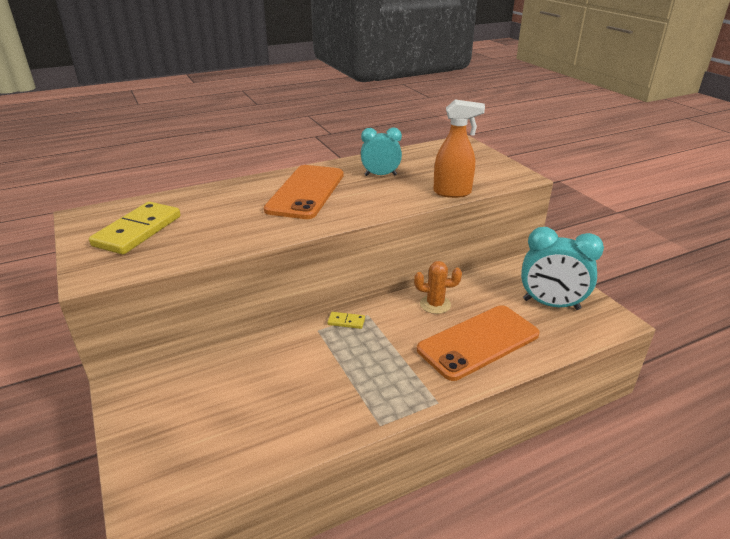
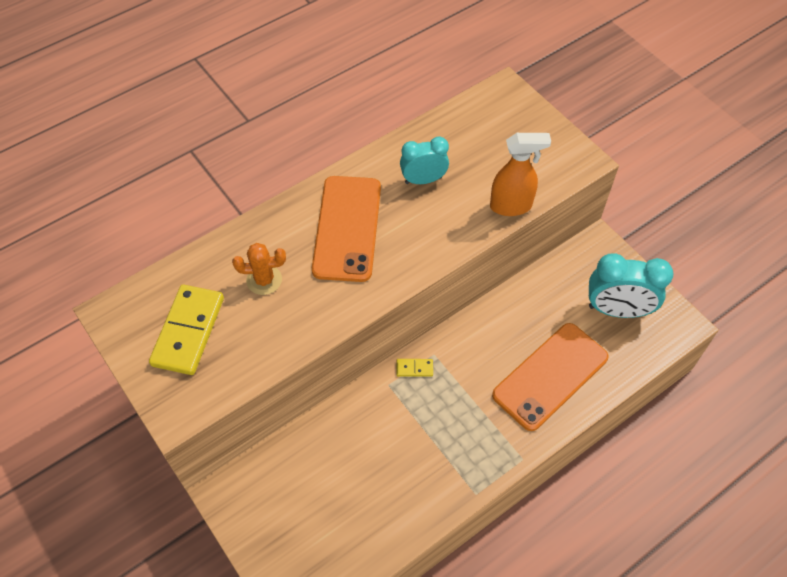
camera: 10 degrees left, 25 degrees up
(435, 304) = (500, 328): orange cactus -> orange cactus (264, 280)

